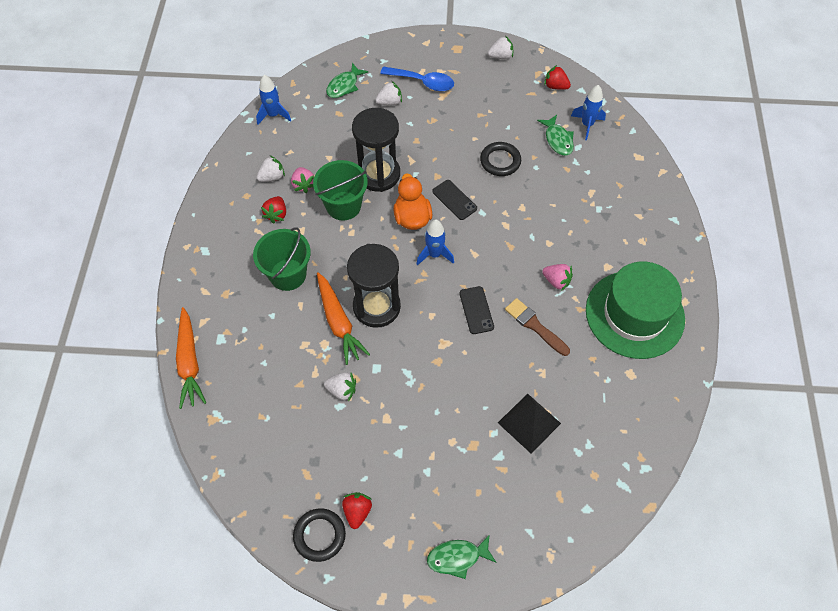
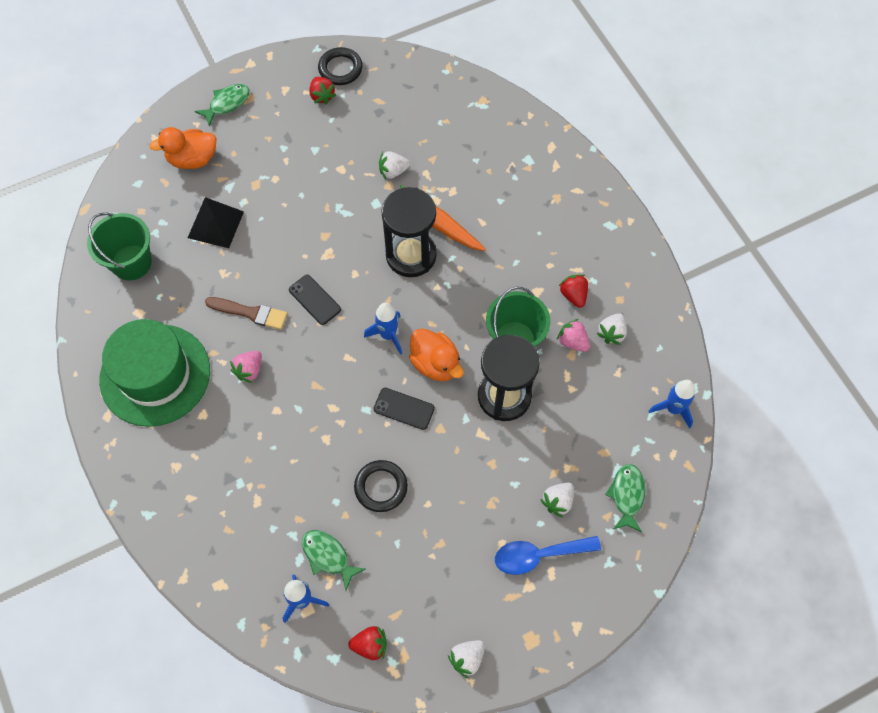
camera: 150 degrees right, 5 degrees up
(190, 362) = (537, 129): orange carrot -> none
(288, 274) = (515, 243): green bucket -> green bucket (131, 262)
(521, 507) = (192, 159): none -> orange duck
(556, 281) = (249, 370): pink strawberry -> pink strawberry turned 60 degrees counterclockwise

